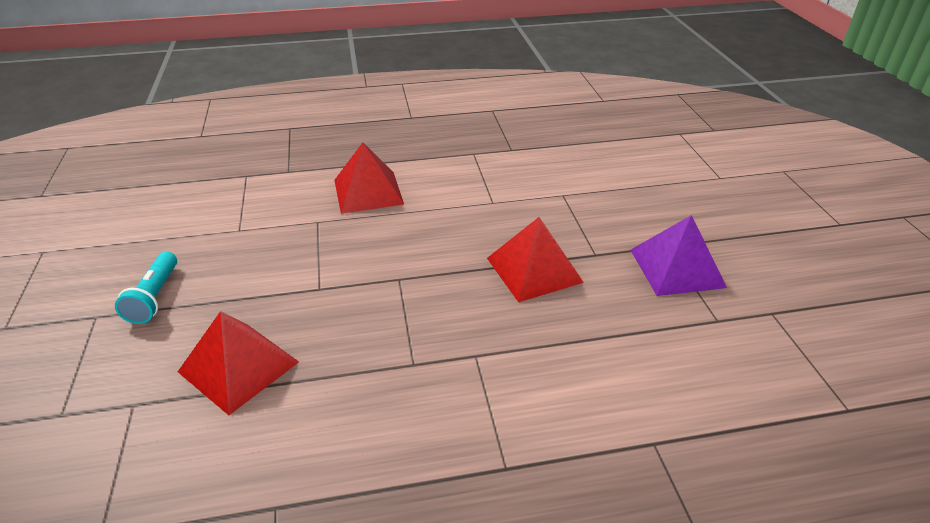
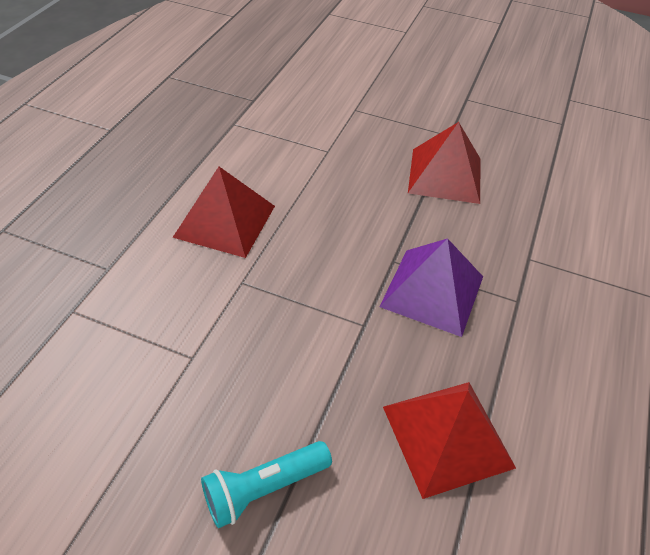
camera: 60 degrees left, 10 degrees up
(154, 297) = (264, 488): turquoise flashlight -> turquoise flashlight turned 120 degrees clockwise
(676, 268) = (496, 108): purple pyramid -> purple pyramid (432, 291)

